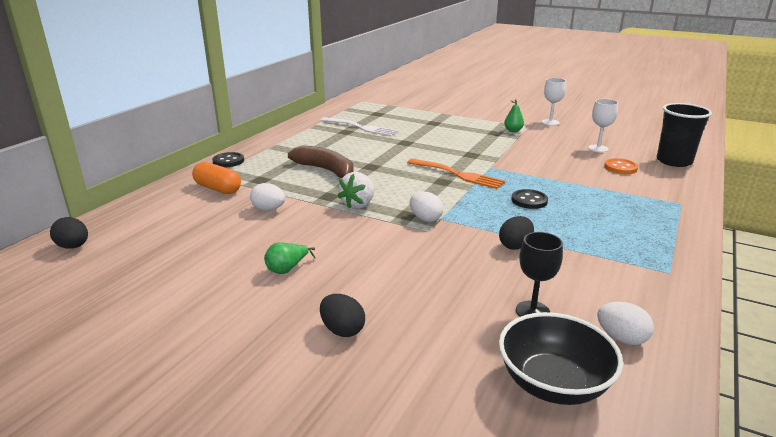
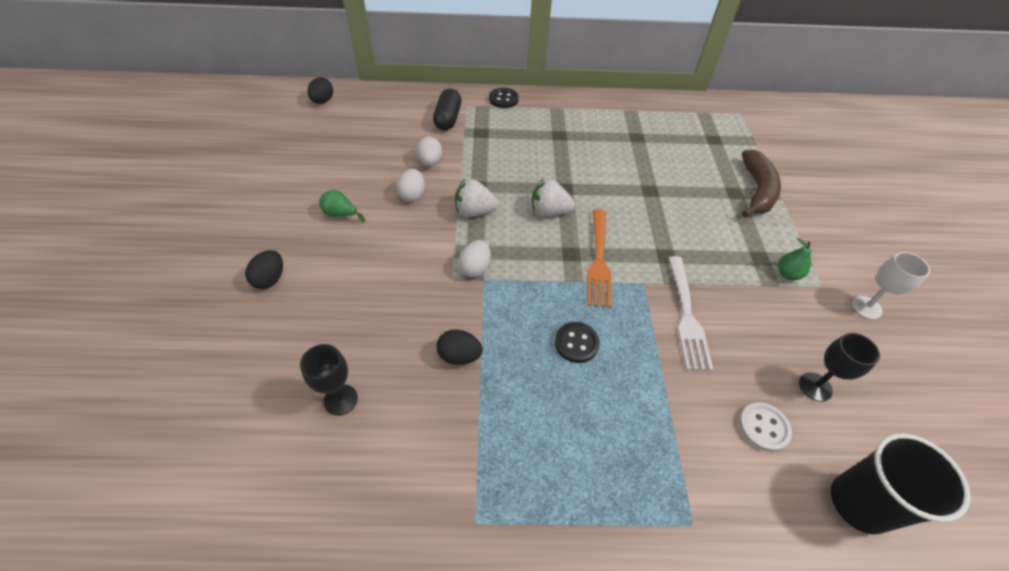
camera: 60 degrees right, 25 degrees up
(218, 189) = (448, 119): orange capsule -> black capsule
(326, 170) = (531, 162): brown banana -> brown banana (756, 191)
(361, 127) = (659, 143): white fork -> white fork (687, 316)
(390, 178) = (549, 211): none -> white strawberry
(553, 383) = (237, 439): black bowl -> none
(598, 148) = (815, 387): white goblet -> black goblet
(620, 168) = (763, 427): orange button -> white button
(621, 338) = (320, 485): white egg -> white egg (412, 195)

